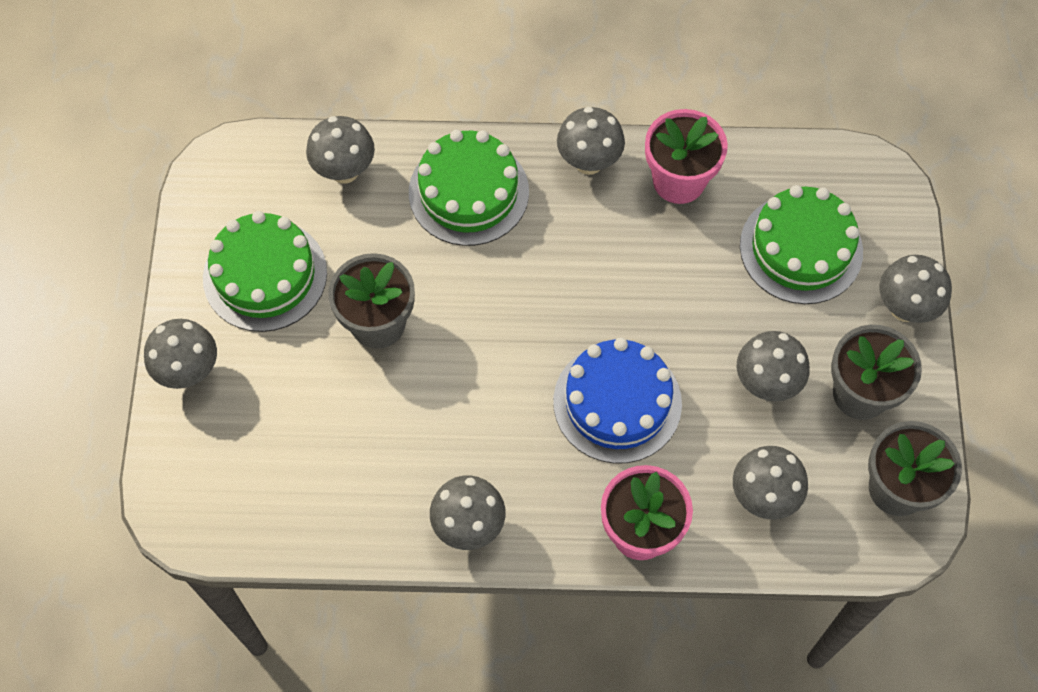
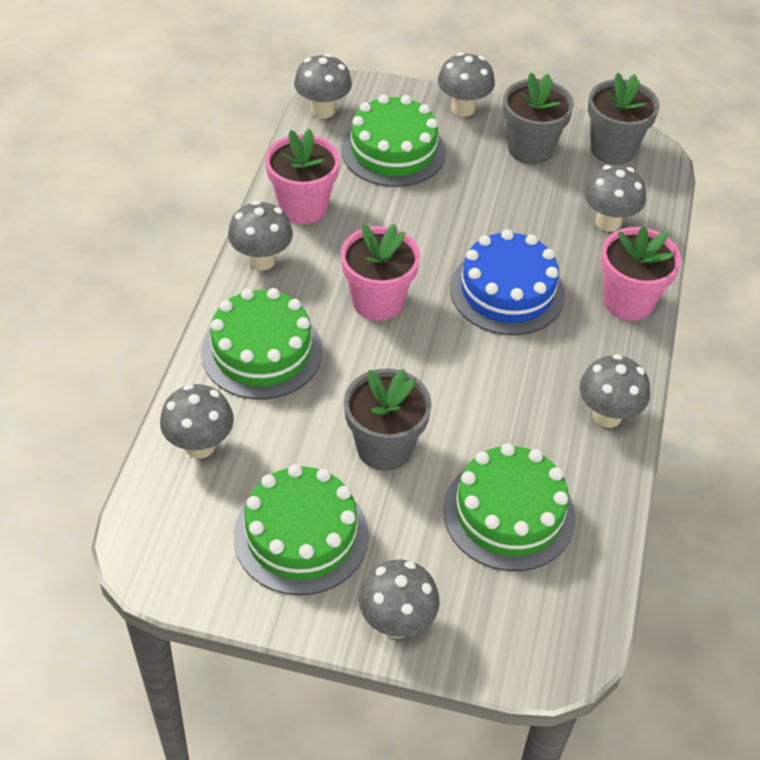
camera: 80 degrees left, 15 degrees down
(325, 447) = (509, 513): none -> green cake
(564, 279) = (377, 301): none -> pink flower pot
(766, 383) = (510, 198): grey mushroom -> grey mushroom (322, 110)

